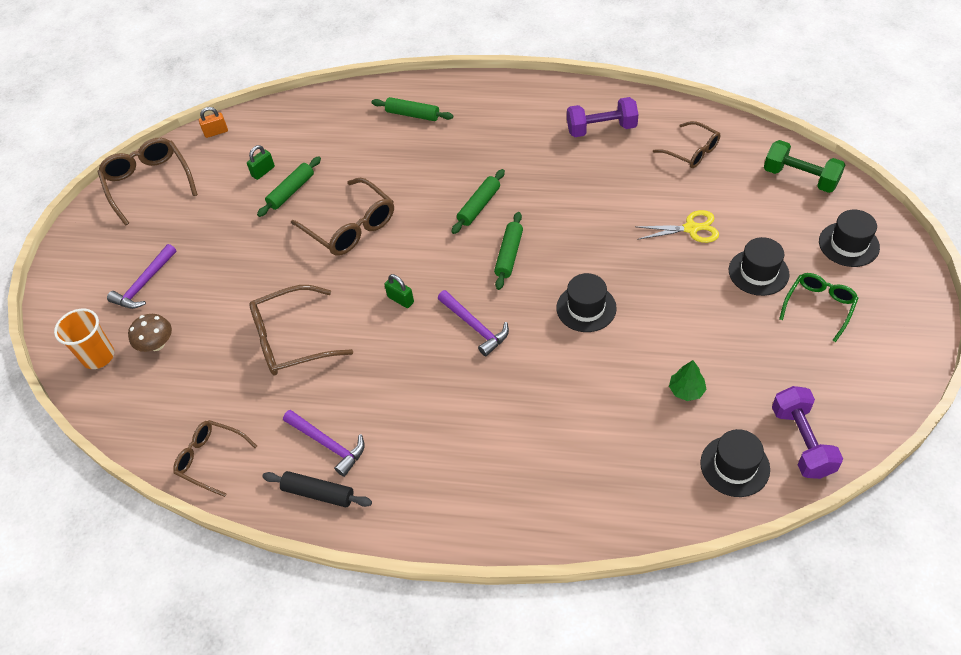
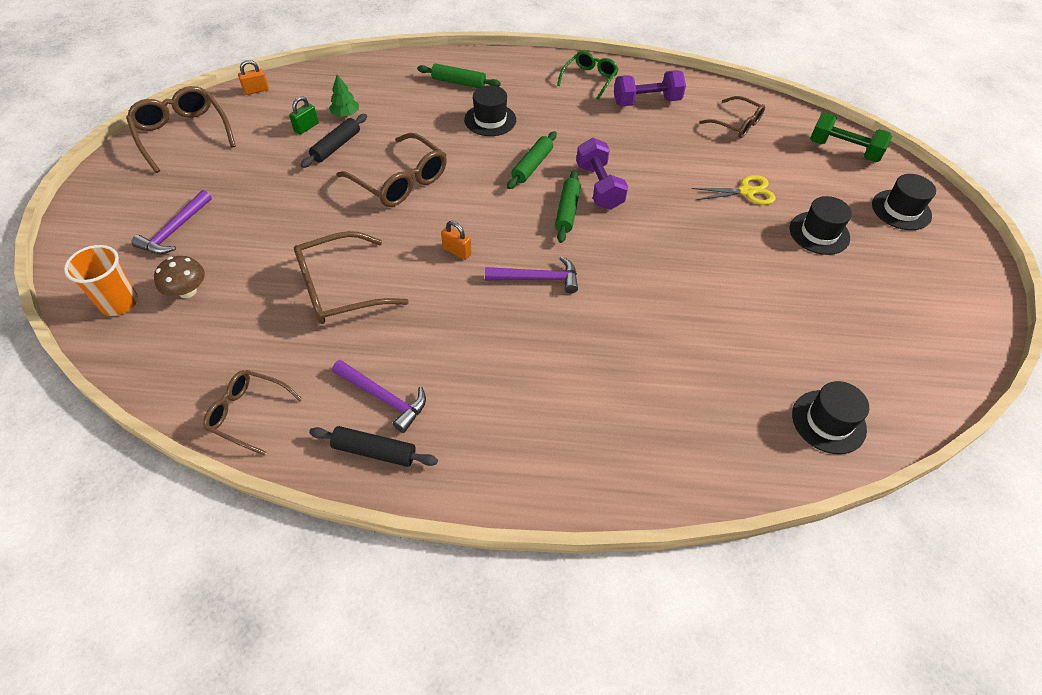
camera: 10 degrees left, 0 degrees up
(291, 191) = (336, 146): green rolling pin -> black rolling pin
(400, 299) = (457, 251): green padlock -> orange padlock
(475, 326) = (537, 279): purple hammer -> purple hammer turned 45 degrees counterclockwise
(586, 308) = (651, 263): black hat -> black hat (490, 120)
(686, 390) = (766, 344): green tree -> green tree (345, 114)
(801, 441) = (892, 397): purple dumbbell -> purple dumbbell (599, 187)
(819, 306) = (884, 266): green glasses -> green glasses (589, 79)

